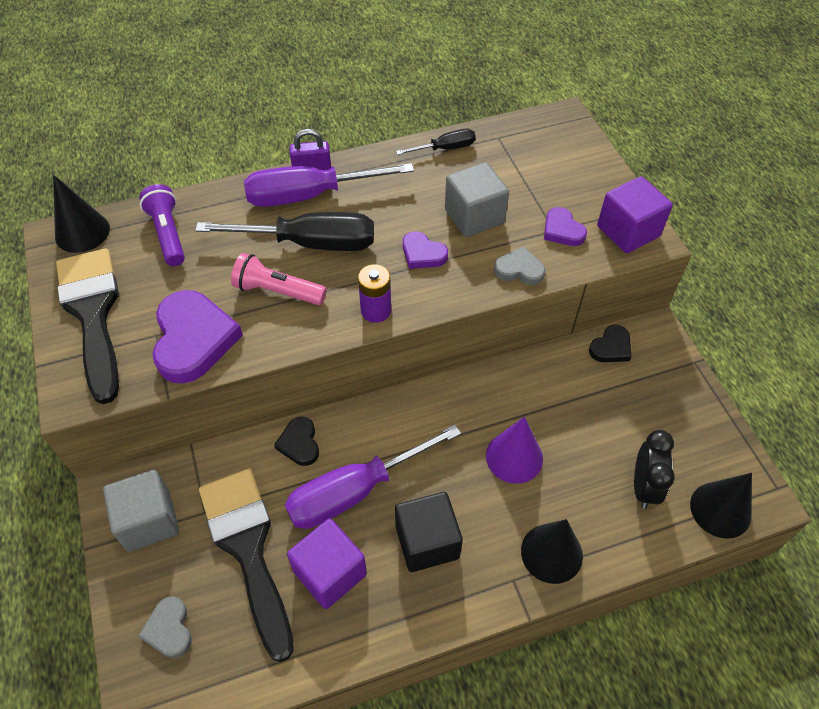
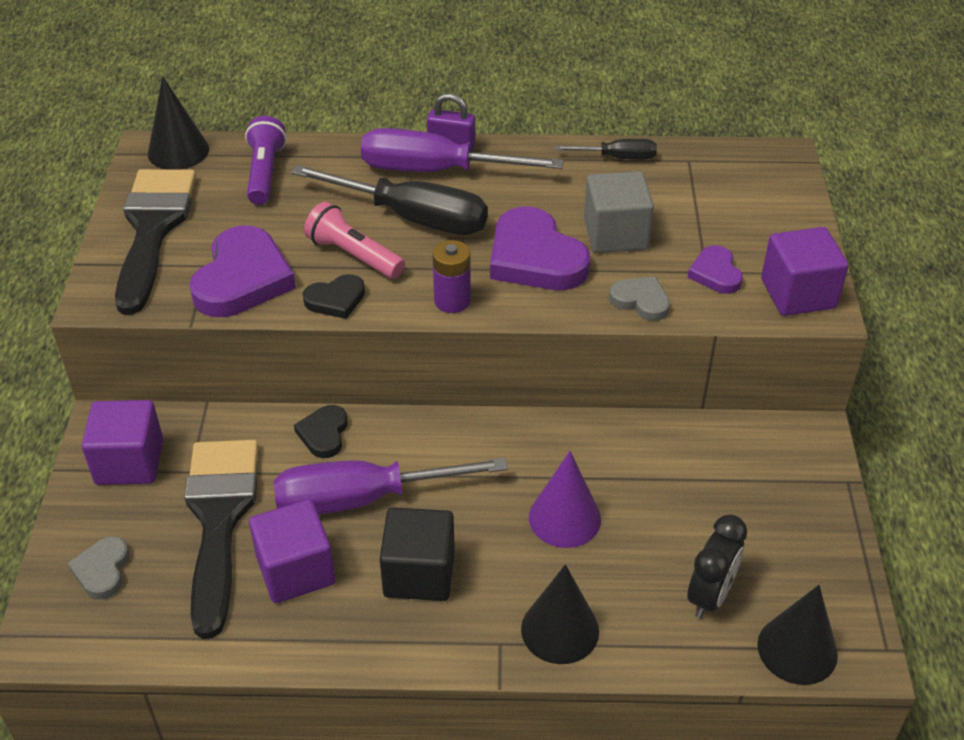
camera: 20 degrees right, 10 degrees down
(149, 521) = (129, 462): grey cube -> purple cube
(422, 253) = (535, 258): purple heart -> purple heart, size x1.89
(611, 347) = (745, 436): black heart -> black heart (336, 300)

